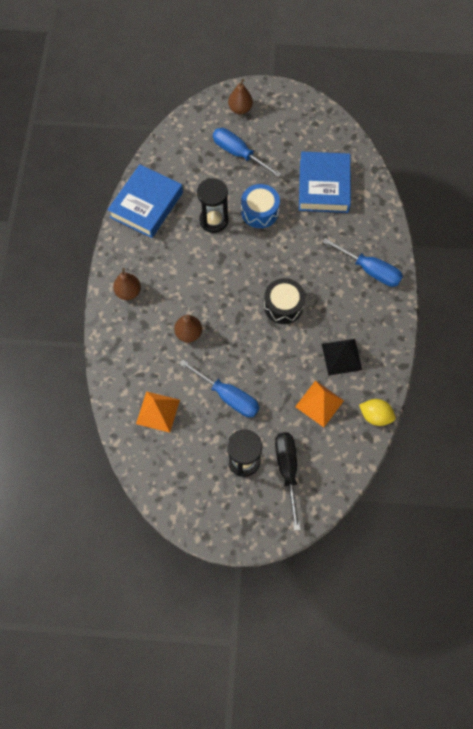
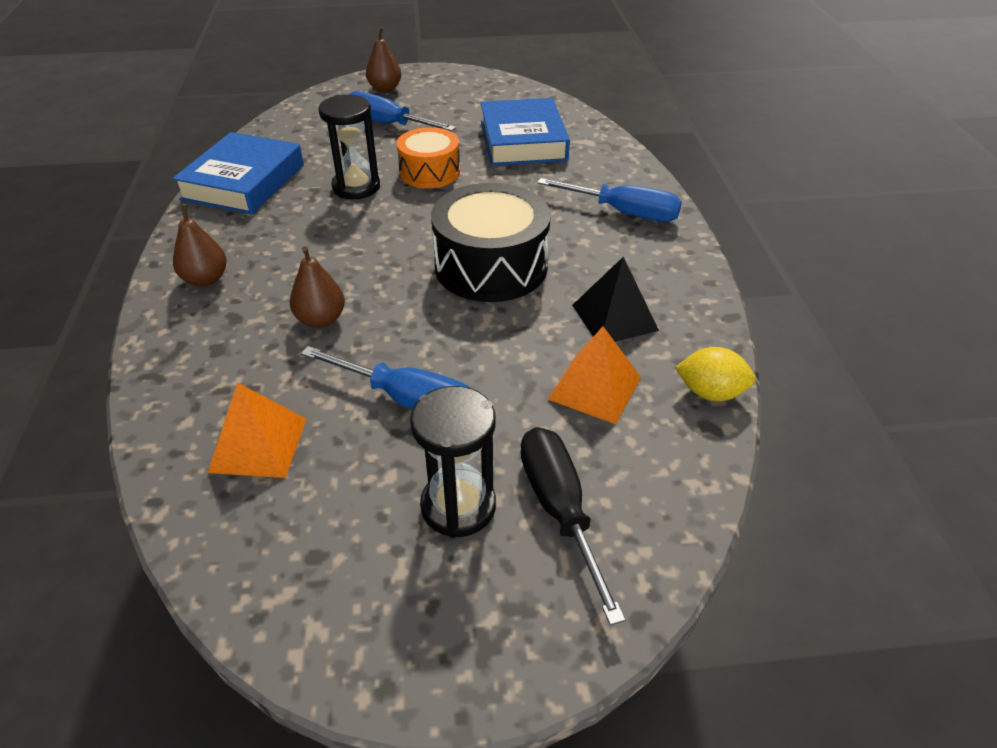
camera: 10 degrees left, 25 degrees down
(259, 211) = (429, 172): blue drum -> orange drum
(283, 305) = (491, 266): black drum -> black drum, size x1.59

